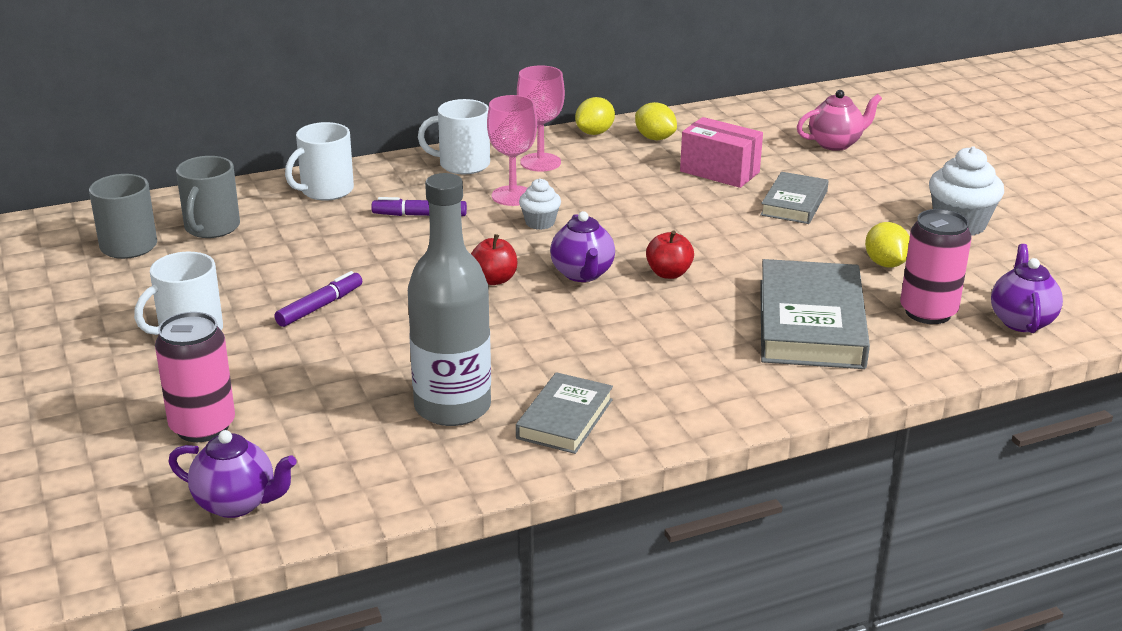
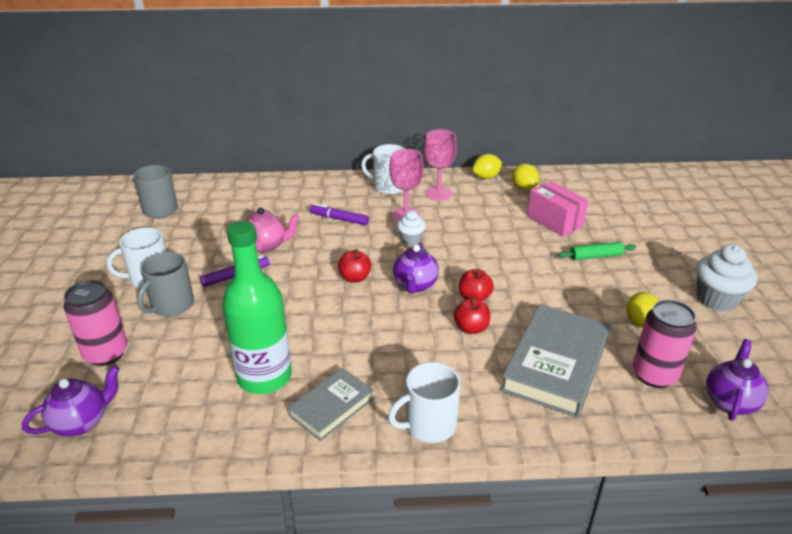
camera: 20 degrees right, 5 degrees up
(211, 228) = (213, 205): grey mug -> grey mug (171, 305)
(237, 503) = (82, 422): purple teapot -> purple teapot turned 75 degrees counterclockwise
(325, 191) = (295, 191): white mug -> white mug (429, 425)
(452, 407) = (264, 377): grey bottle -> green bottle
(686, 306) = (471, 328): none -> red apple
(794, 203) = (596, 256): grey book -> green rolling pin
(835, 144) = (650, 213): pink teapot -> pink teapot (267, 246)

